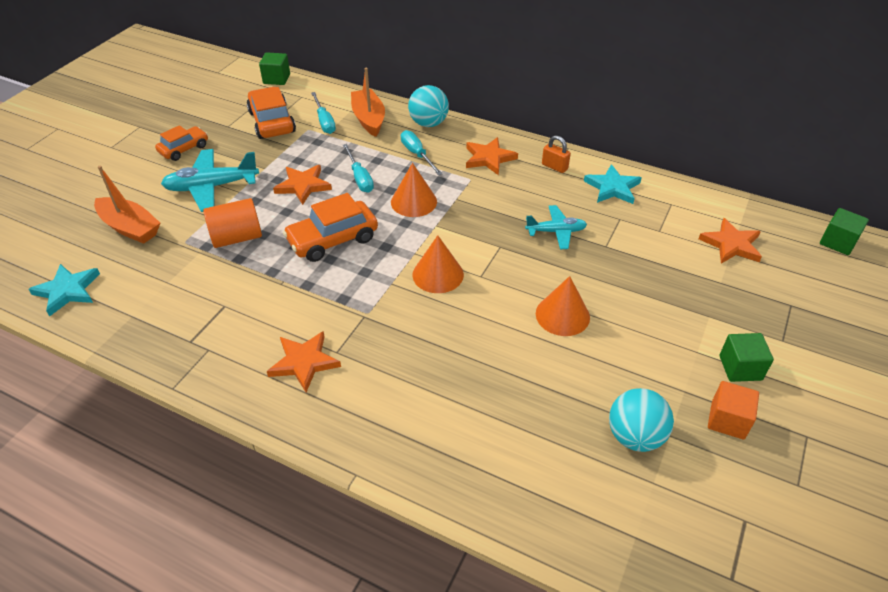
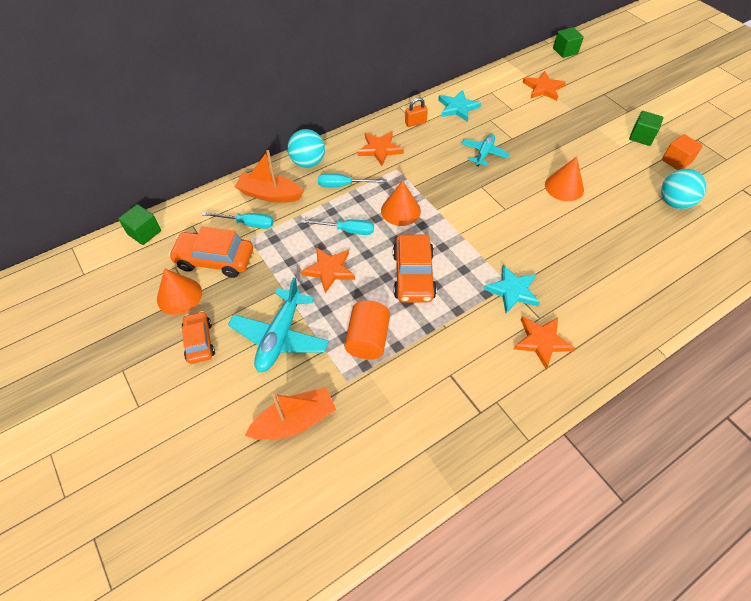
camera: 60 degrees left, 10 degrees up
(67, 291) = (357, 500): turquoise star -> turquoise star (512, 291)
(438, 274) = (491, 230): orange cone -> orange cone (179, 295)

